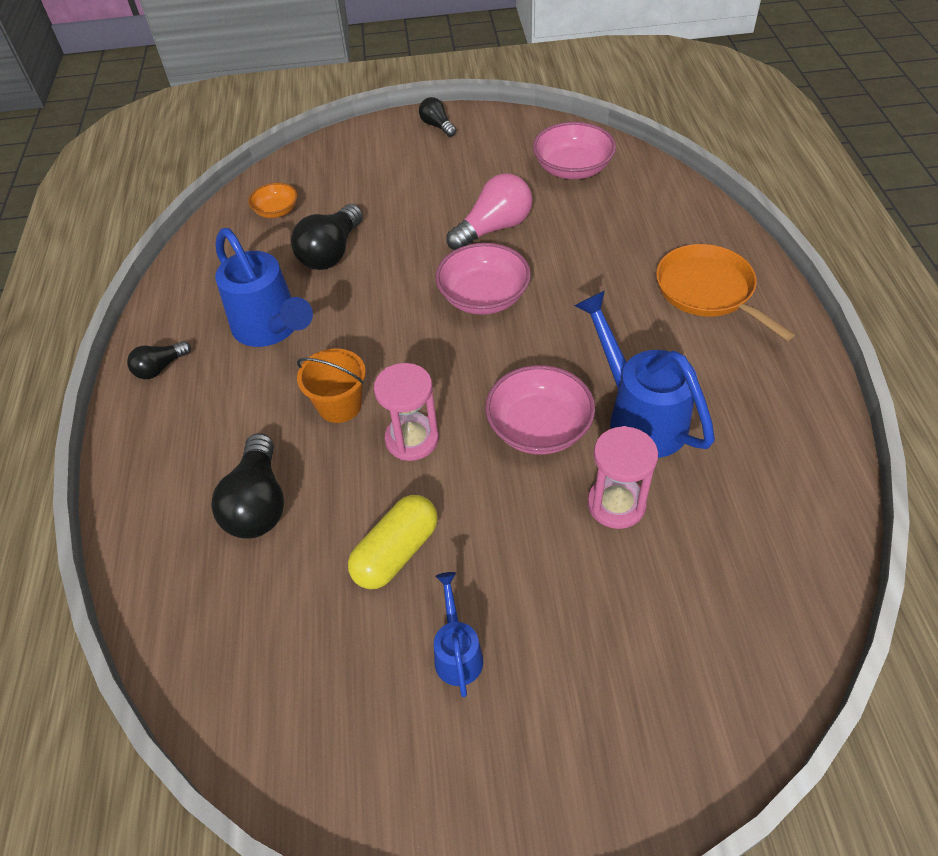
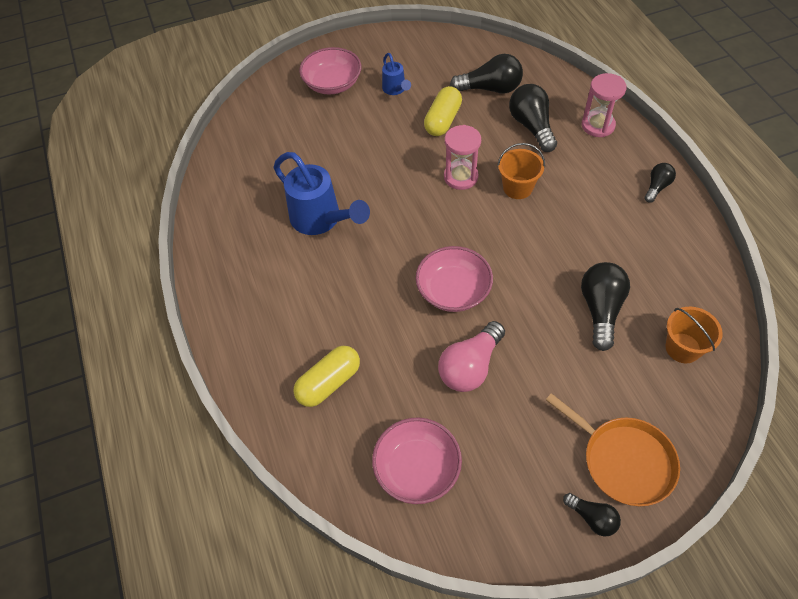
camera: 165 degrees right, 5 degrees up
(271, 329) = (600, 230): blue watering can -> none
(276, 211) = (682, 348): orange bowl -> orange bucket
(280, 605) = (490, 88): none -> black light bulb
(539, 428) = (383, 200): pink bowl -> pink bowl (332, 84)
(616, 504) = (329, 166): pink hourglass -> pink hourglass (598, 125)
(648, 238) = (329, 382): none -> yellow capsule
(708, 291) = (276, 333): orange pan -> orange pan (623, 460)

